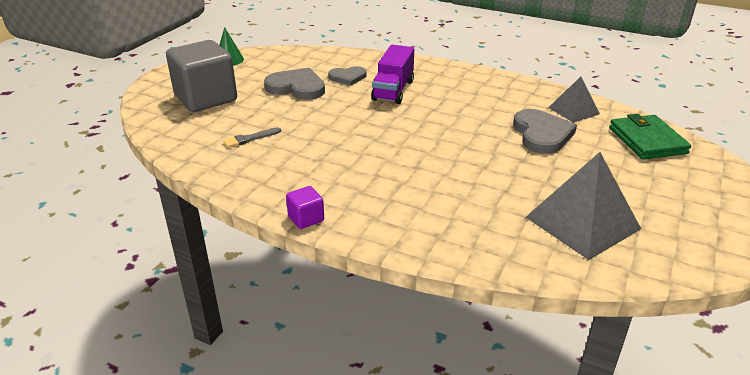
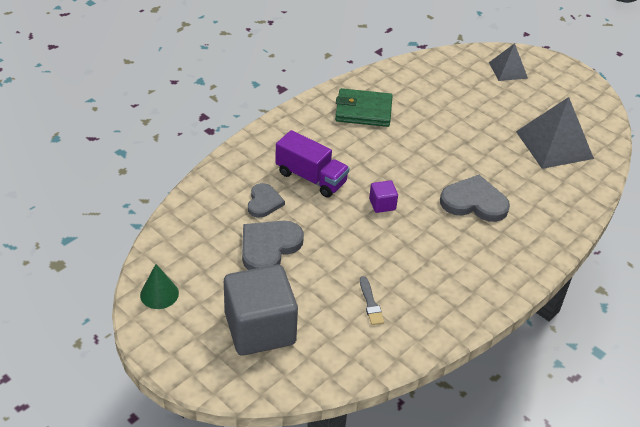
camera: 75 degrees left, 10 degrees up
(306, 218) = (517, 288): purple cube -> purple cube (382, 204)
(541, 134) = (431, 117): grey heart -> grey heart (474, 202)
(573, 110) = (398, 85): grey pyramid -> grey pyramid (508, 70)
(647, 140) = (459, 70): green wallet -> green wallet (363, 111)

